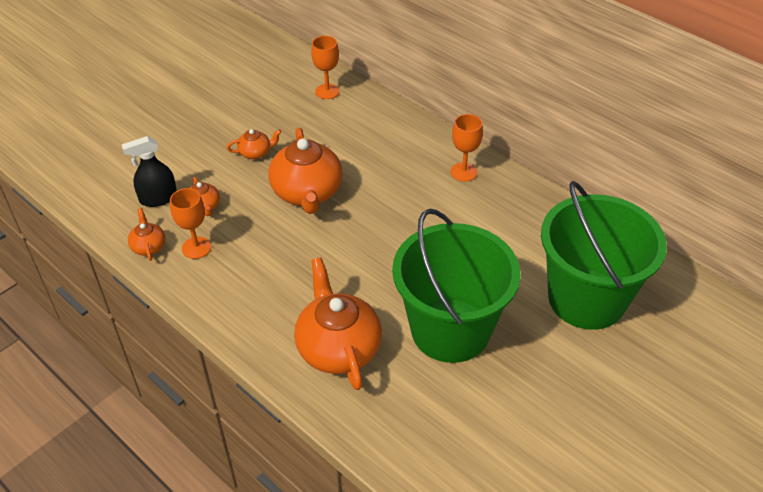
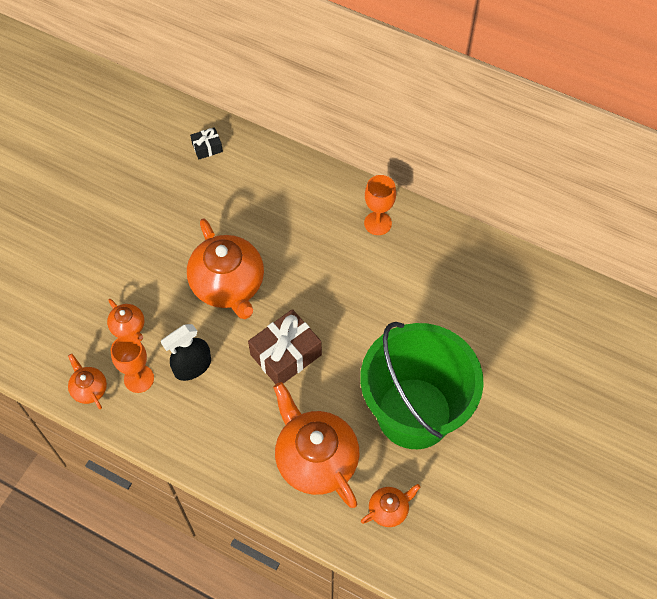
camera: 15 degrees left, 15 degrees up
(158, 198) = (77, 328): black spray bottle -> black spray bottle (192, 366)
(255, 153) = (158, 246): orange teapot -> orange teapot (389, 509)
(327, 91) = (207, 148): orange goblet -> black gift
(340, 256) = (286, 355): none -> brown gift
(586, 299) = (530, 347): green bucket -> none

